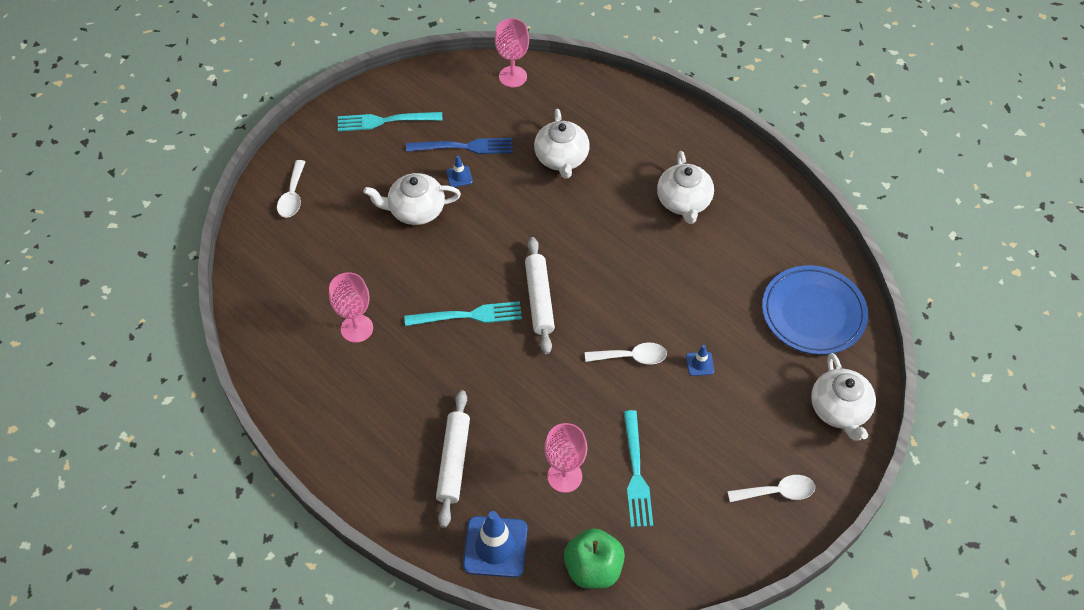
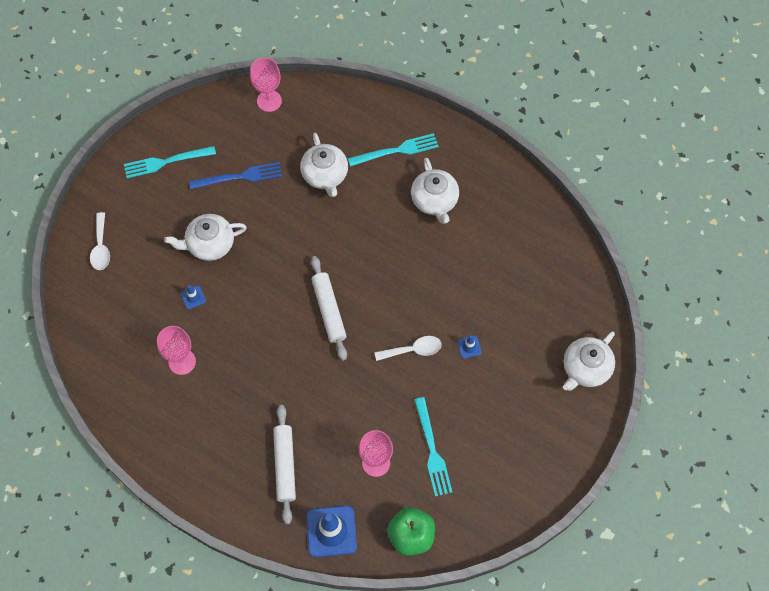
camera: 10 degrees left, 10 degrees up
(459, 176) = (241, 206): blue traffic cone -> blue traffic cone (193, 297)
(469, 315) = (273, 334): turquoise fork -> turquoise fork (397, 150)
(777, 492) = (545, 447): white spoon -> none
(813, 313) = (554, 286): blue plate -> none
(839, 410) = (585, 368): white teapot -> white teapot turned 60 degrees clockwise

